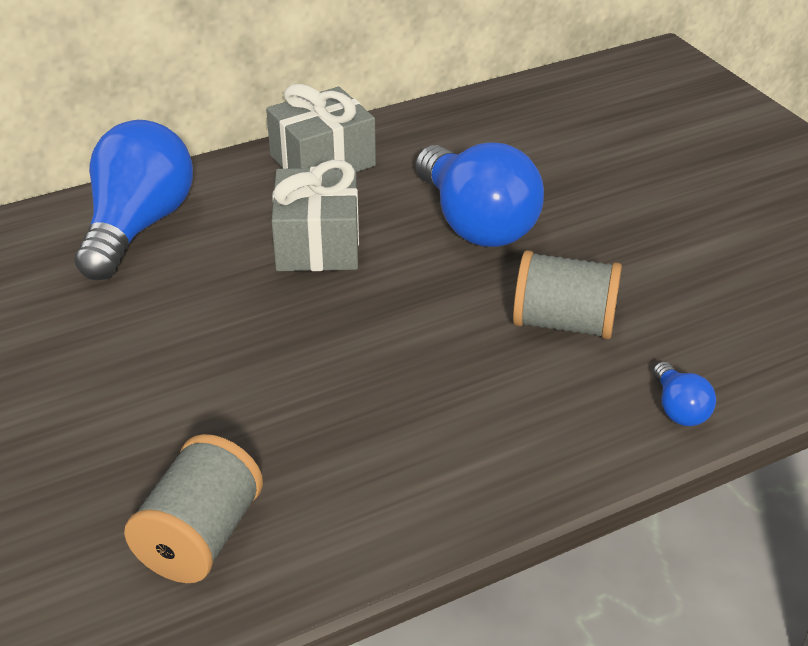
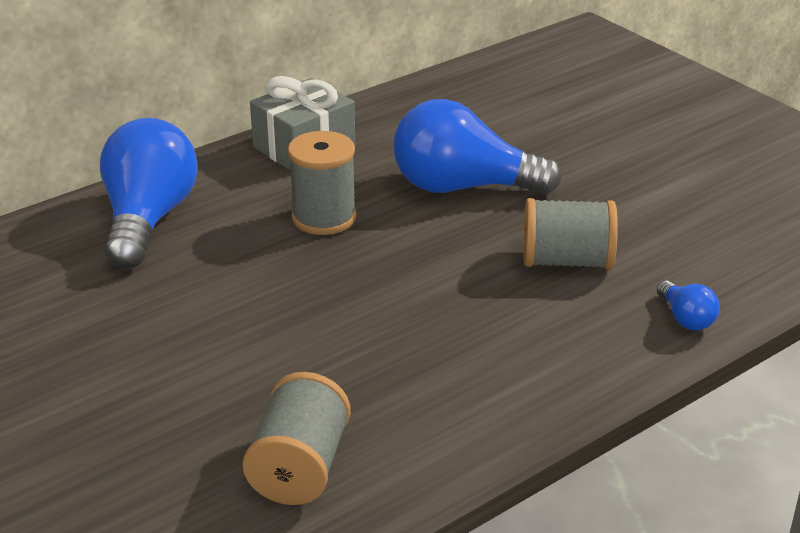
camera: 10 degrees left, 5 degrees down
(318, 243) = (324, 218): grey gift -> grey spool
(476, 223) = (463, 187): blue light bulb -> blue light bulb turned 135 degrees clockwise

